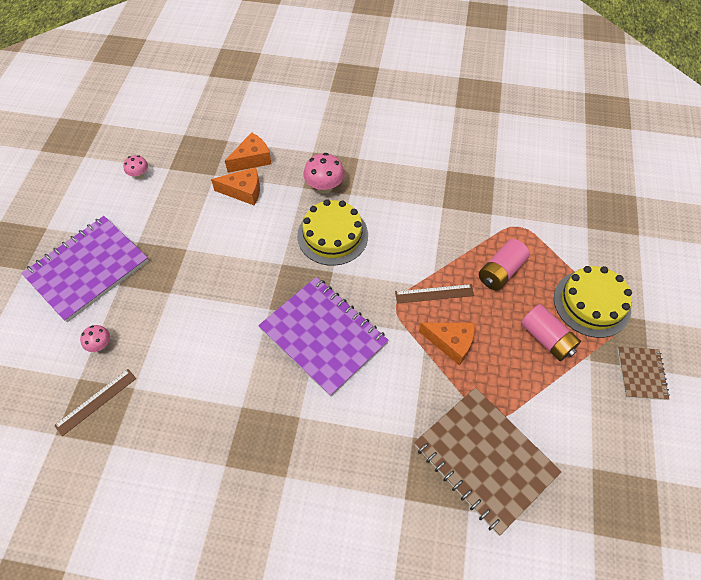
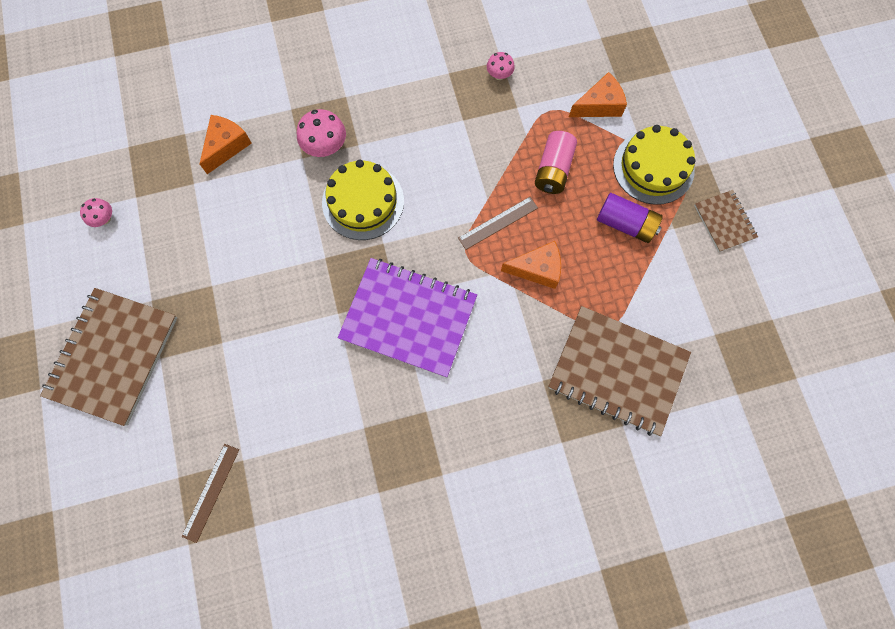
camera: 25 degrees left, 15 degrees up
(87, 269) = (113, 356): purple notebook -> brown notebook
(100, 345) = (179, 432): pink mushroom -> pink mushroom (499, 75)
(243, 191) = (238, 190): orange cheese -> orange cheese (599, 105)
(546, 338) = (625, 224): pink battery -> purple battery

